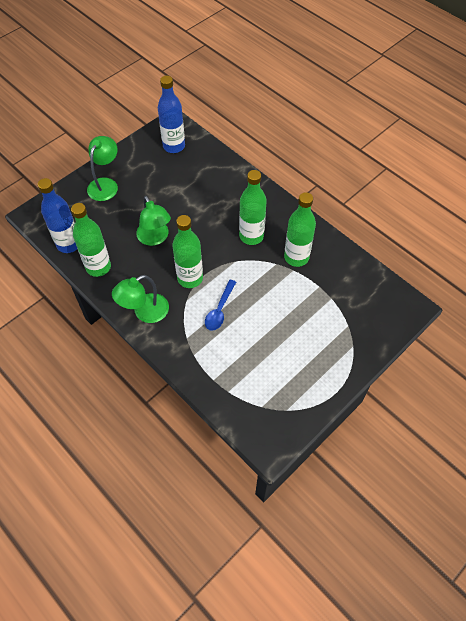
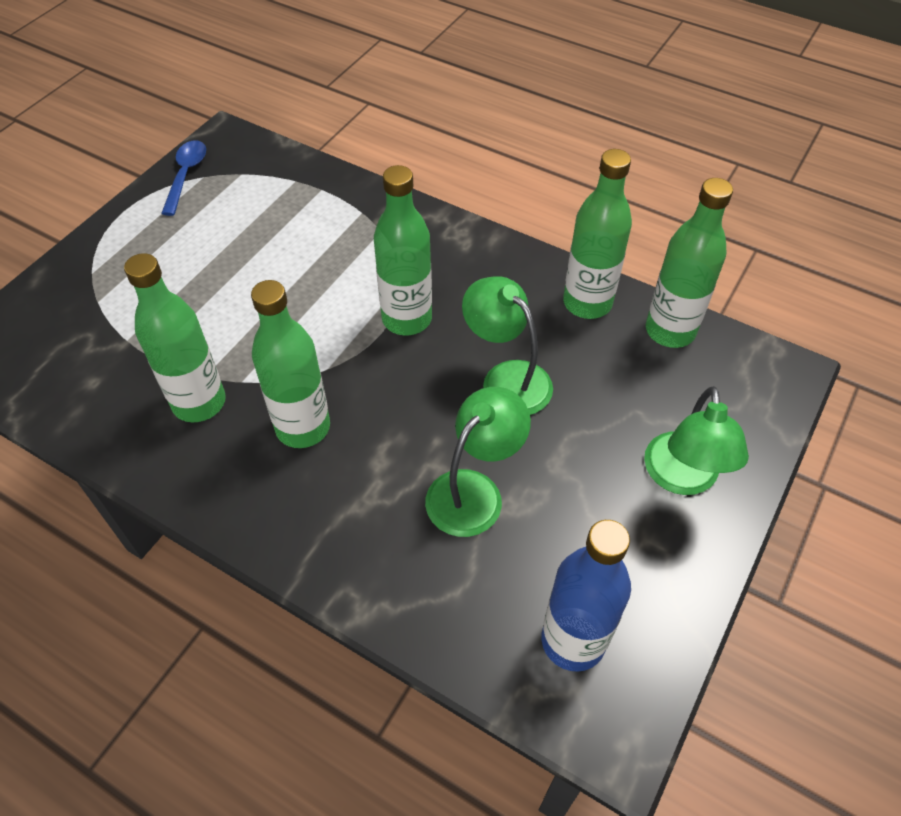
camera: 165 degrees right, 5 degrees down
(69, 244) = (670, 331): blue bottle -> green bottle
(144, 312) = (466, 251): green lamp -> green lamp (474, 491)
(219, 310) = (336, 280): blue spoon -> blue spoon (186, 176)

